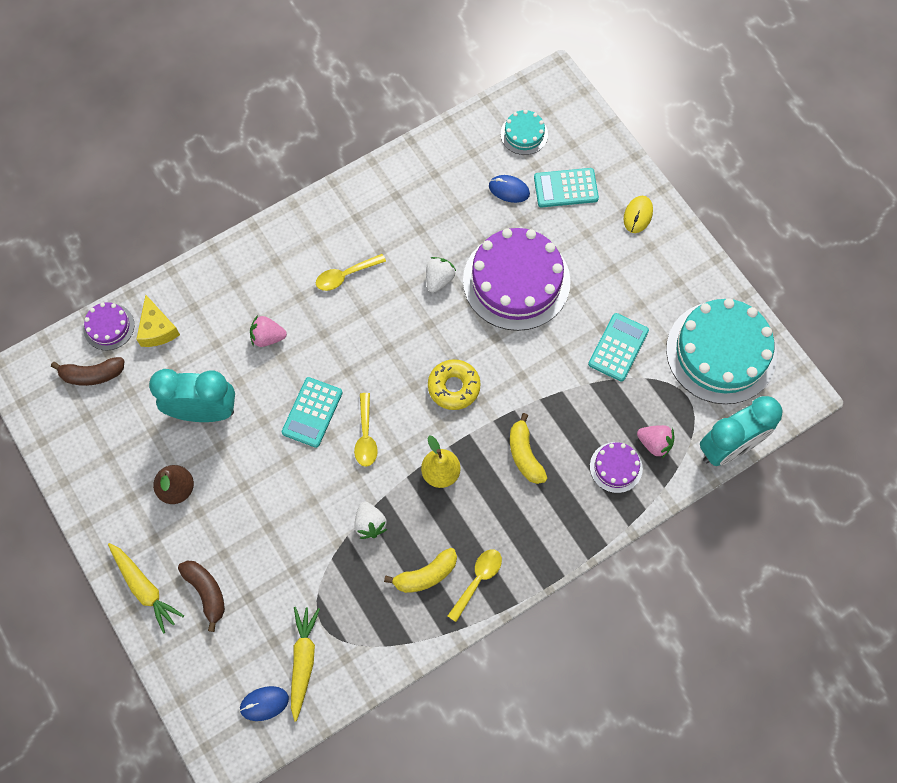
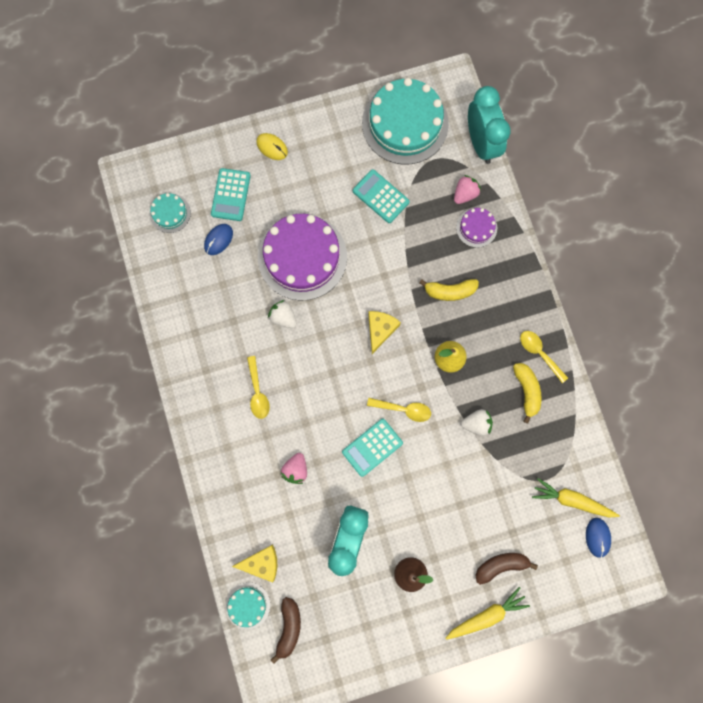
camera: 75 degrees left, 10 degrees up
(109, 327) = (247, 605): purple cake -> turquoise cake
(312, 412) = (372, 447): turquoise calculator -> turquoise calculator turned 105 degrees clockwise
(454, 387) = (380, 330): yellow donut -> yellow cheese

